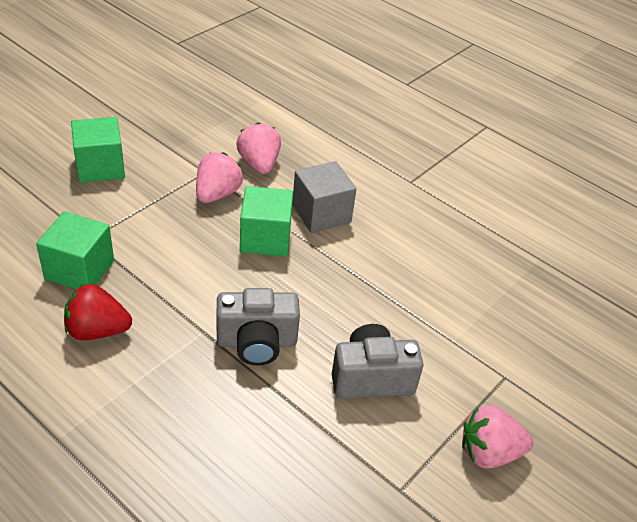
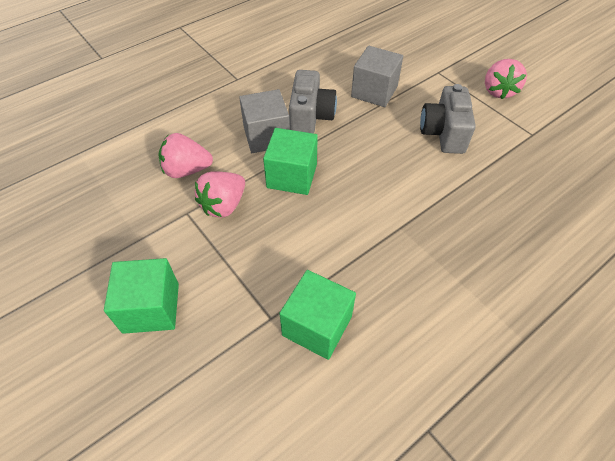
camera: 75 degrees left, 10 degrees up
(97, 330) = (400, 308): red strawberry -> none
(217, 194) = (224, 205): pink strawberry -> pink strawberry turned 90 degrees counterclockwise
(257, 342) = (412, 193): grey camera -> grey camera (310, 117)
(432, 304) = (374, 91): none -> grey cube

